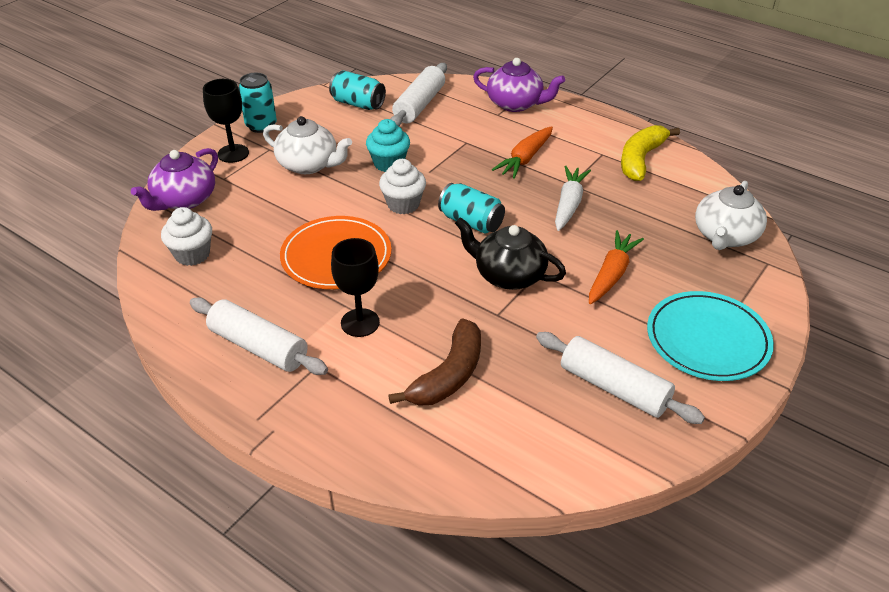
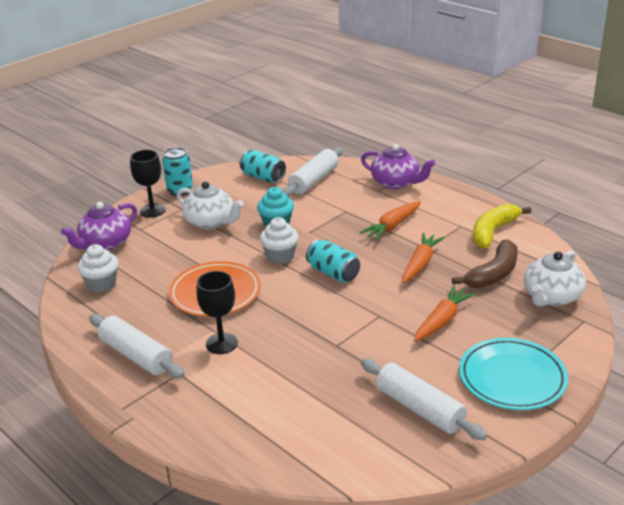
camera: 10 degrees right, 10 degrees down
(449, 375) = (283, 388): brown banana -> brown banana (493, 274)
(508, 275) = (353, 315): black teapot -> none
(569, 204) = (420, 264): white carrot -> orange carrot

